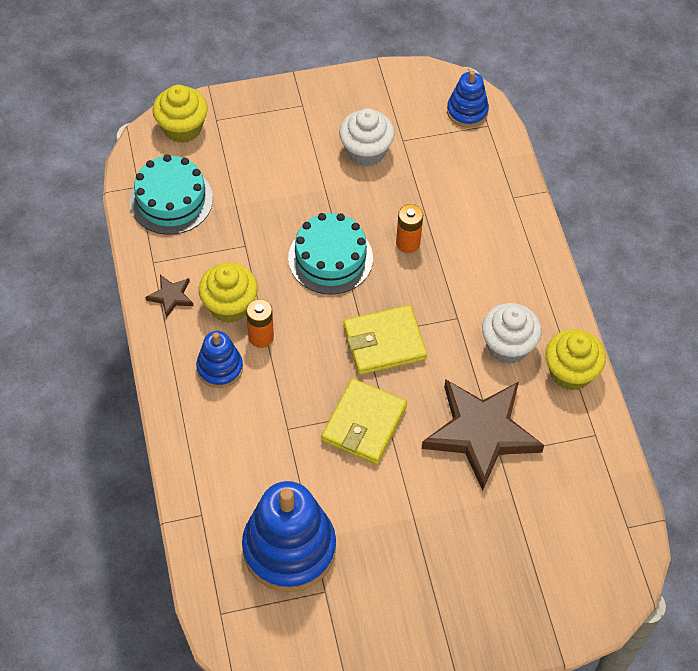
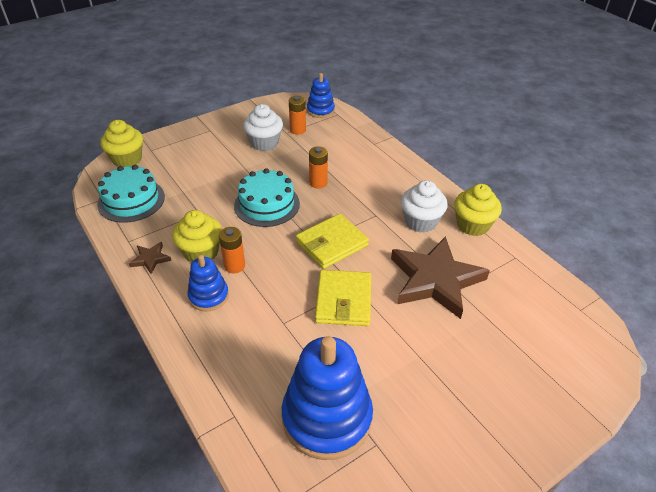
camera: 20 degrees left, 15 degrees down
(420, 140) = (297, 130): none -> orange battery

